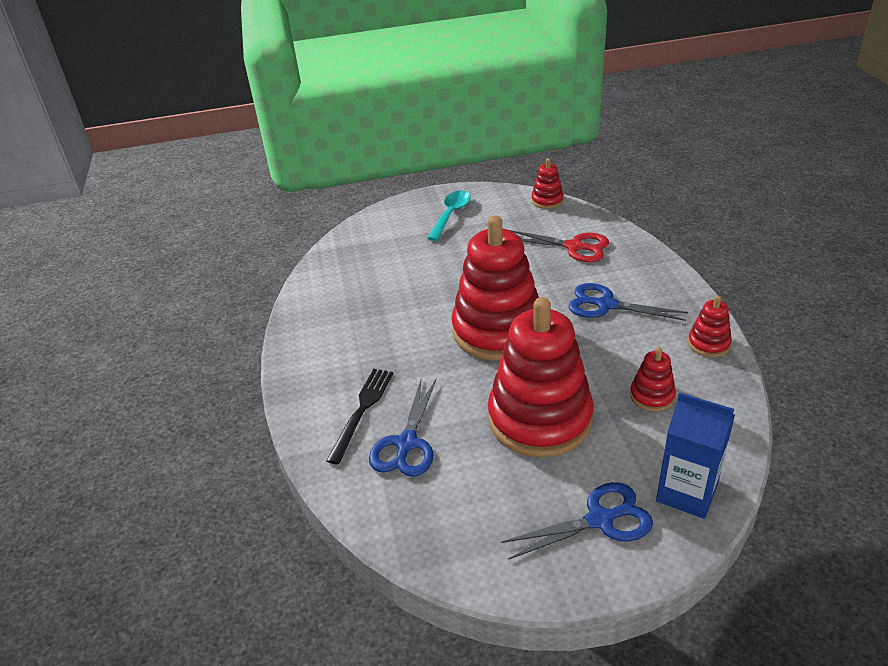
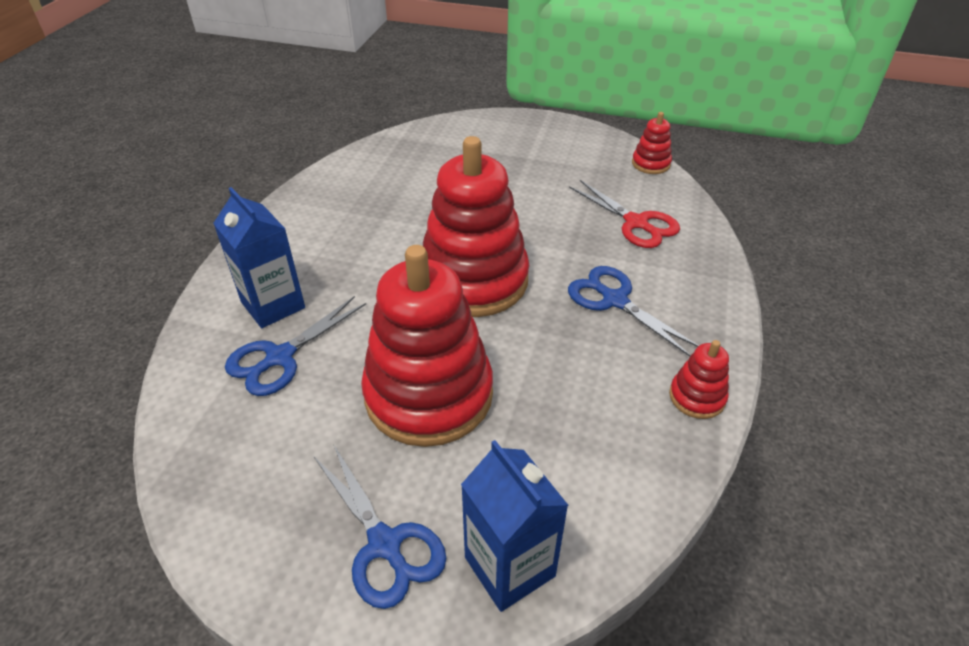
camera: 25 degrees right, 5 degrees up
(362, 411) = (273, 305): black fork -> blue carton
(451, 215) = (537, 144): turquoise spoon -> none
(600, 520) = (385, 544): blue scissors -> blue scissors turned 45 degrees clockwise
(652, 396) = (573, 428): red stacking toy -> none

